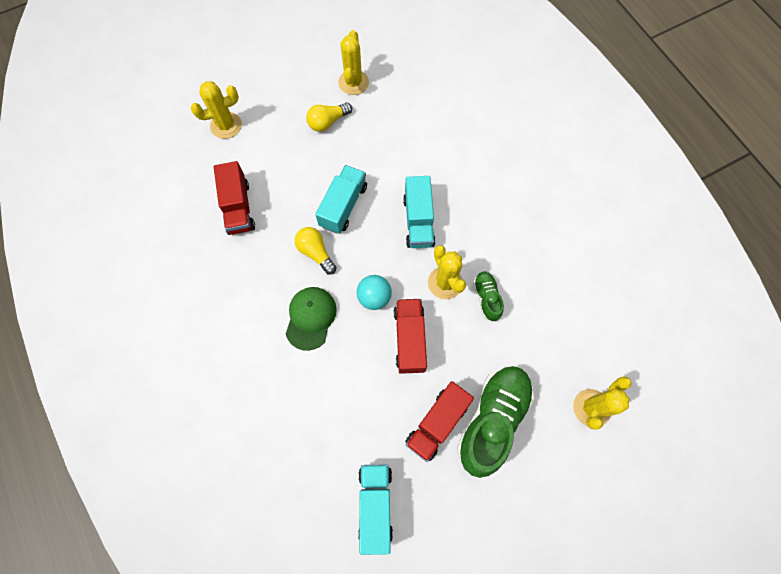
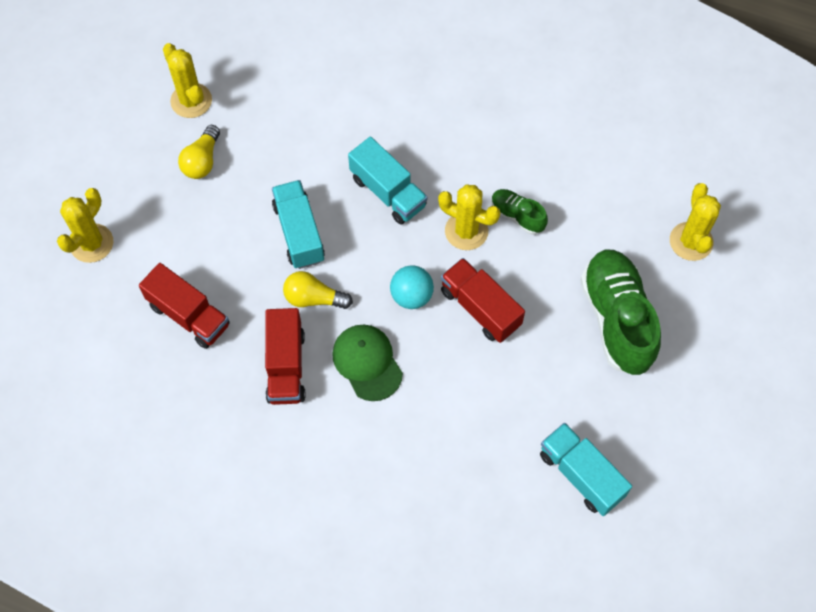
camera: 40 degrees left, 5 degrees down
(437, 423) = (571, 361): red truck -> red truck (286, 366)

